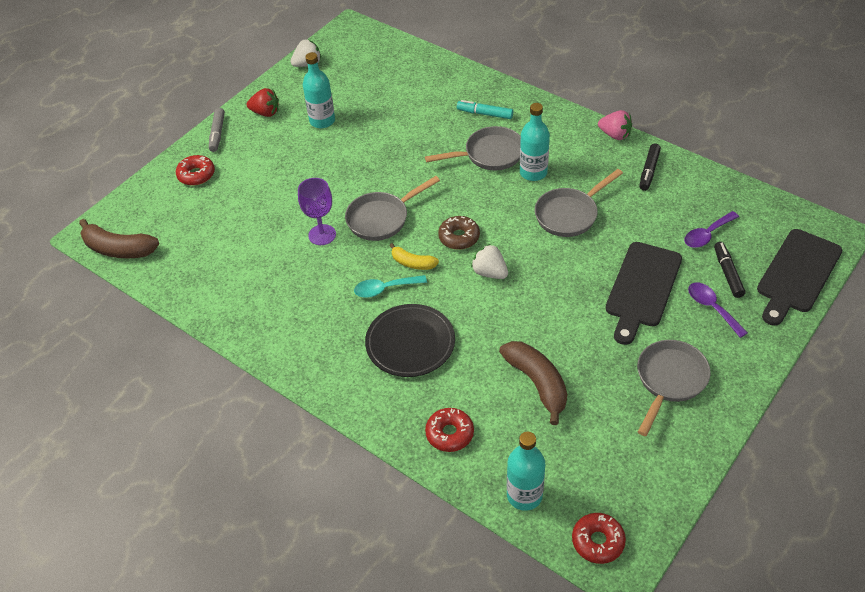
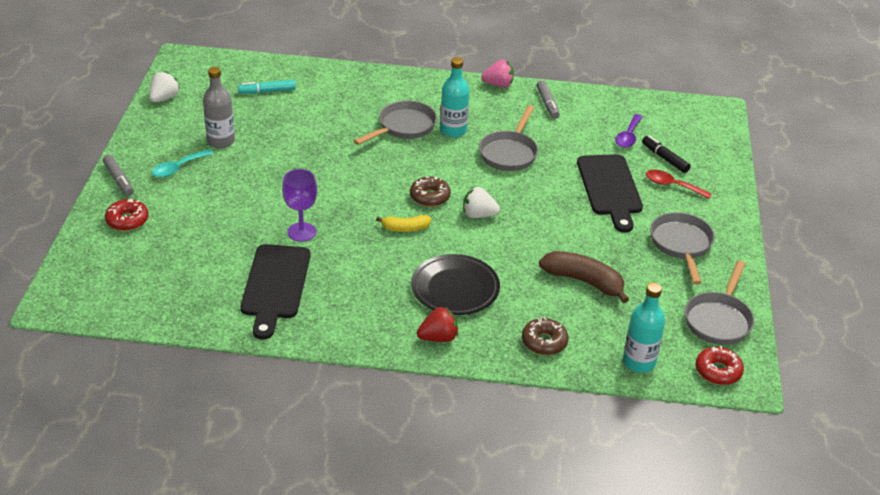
camera: 35 degrees left, 10 degrees down
(118, 249) = (98, 306): brown banana -> none
(265, 113) = (155, 149): red strawberry -> red strawberry (438, 338)
(322, 121) = (221, 141): turquoise bottle -> grey bottle
(382, 218) = (347, 203): grey pan -> grey pan (719, 319)
(385, 289) = (397, 256): turquoise spoon -> turquoise spoon (178, 168)
(449, 434) = (544, 342): red donut -> brown donut
(485, 114) = (373, 97): turquoise marker -> turquoise marker (267, 91)
(649, 171) = (547, 104): black marker -> grey marker
(712, 308) = (672, 185): purple spoon -> red spoon
(797, 274) = (714, 144): black cutting board -> black cutting board (275, 285)

